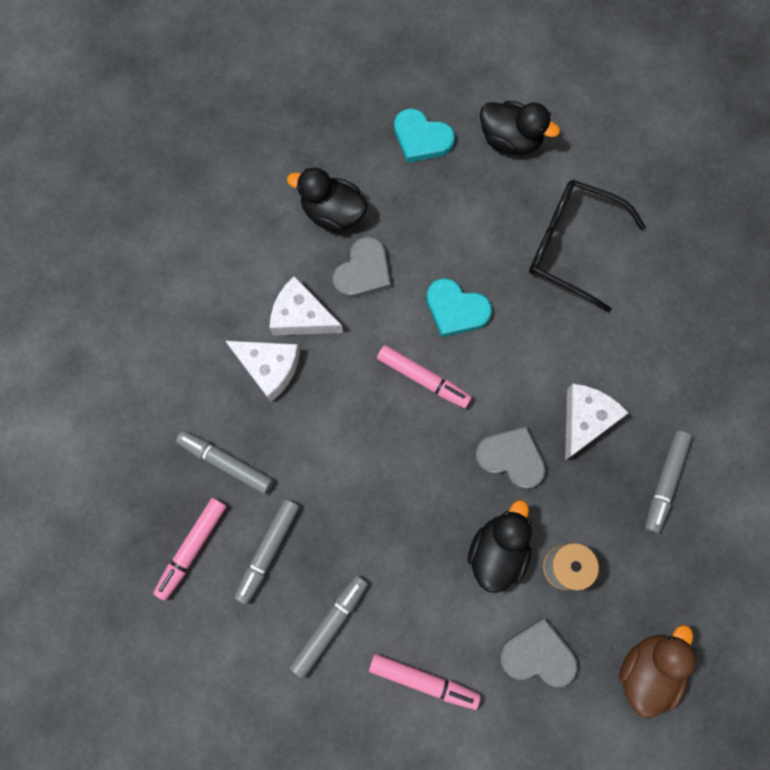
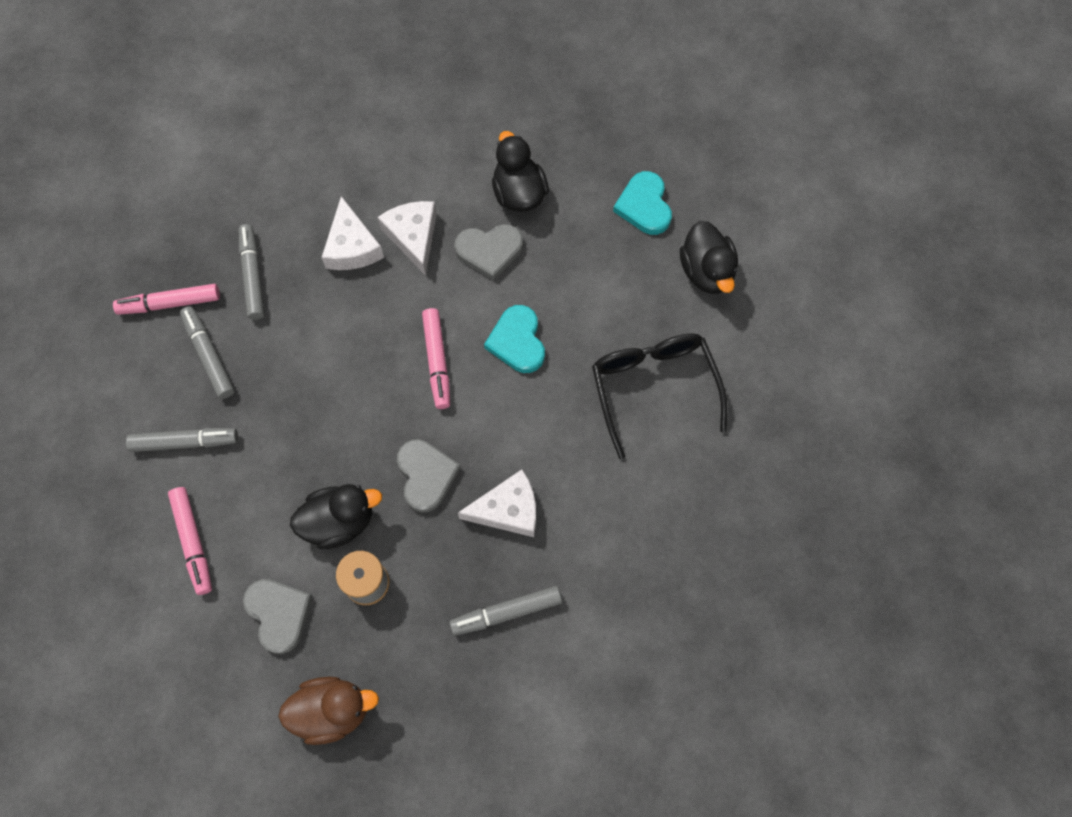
camera: 50 degrees right, 5 degrees down
(269, 550) = (209, 356): grey marker -> grey marker turned 75 degrees clockwise

